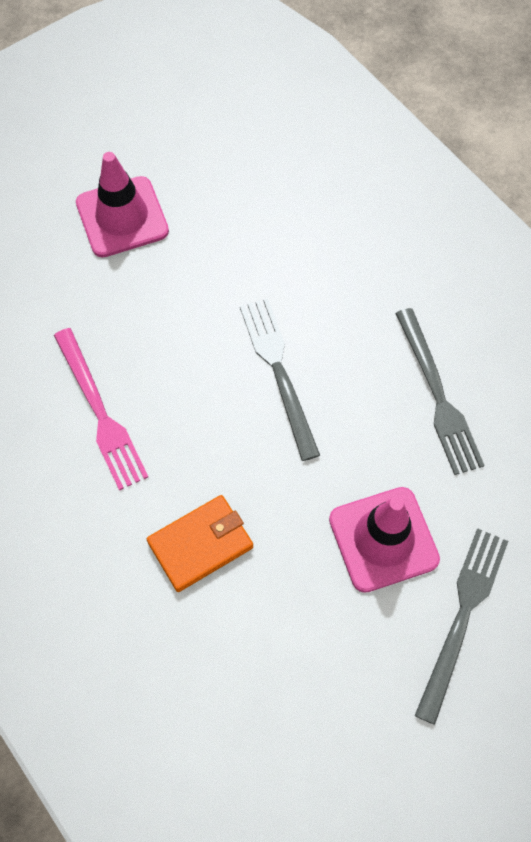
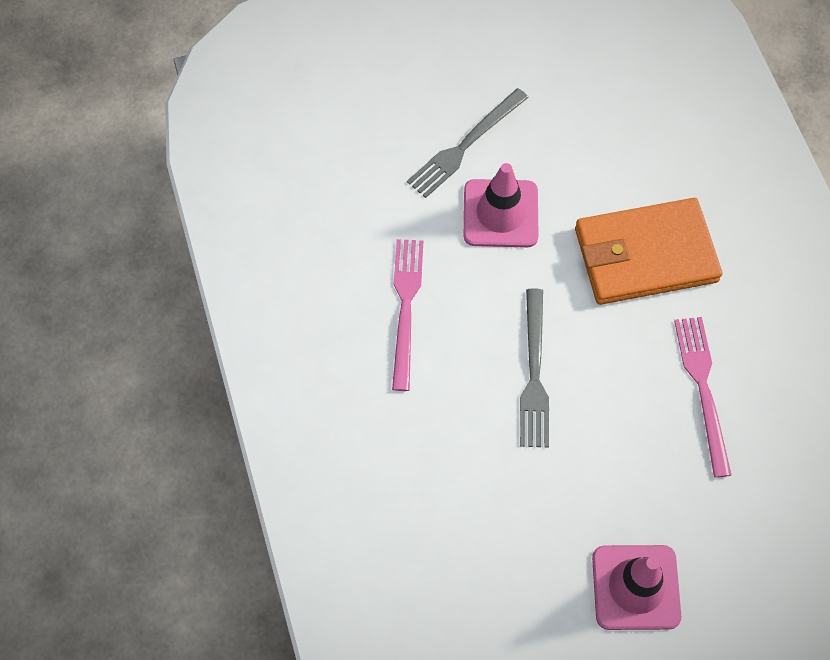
camera: 160 degrees left, 0 degrees up
(200, 544) = (645, 255): orange wallet -> orange wallet, size x1.74
(438, 396) = (406, 307): grey fork -> pink fork

